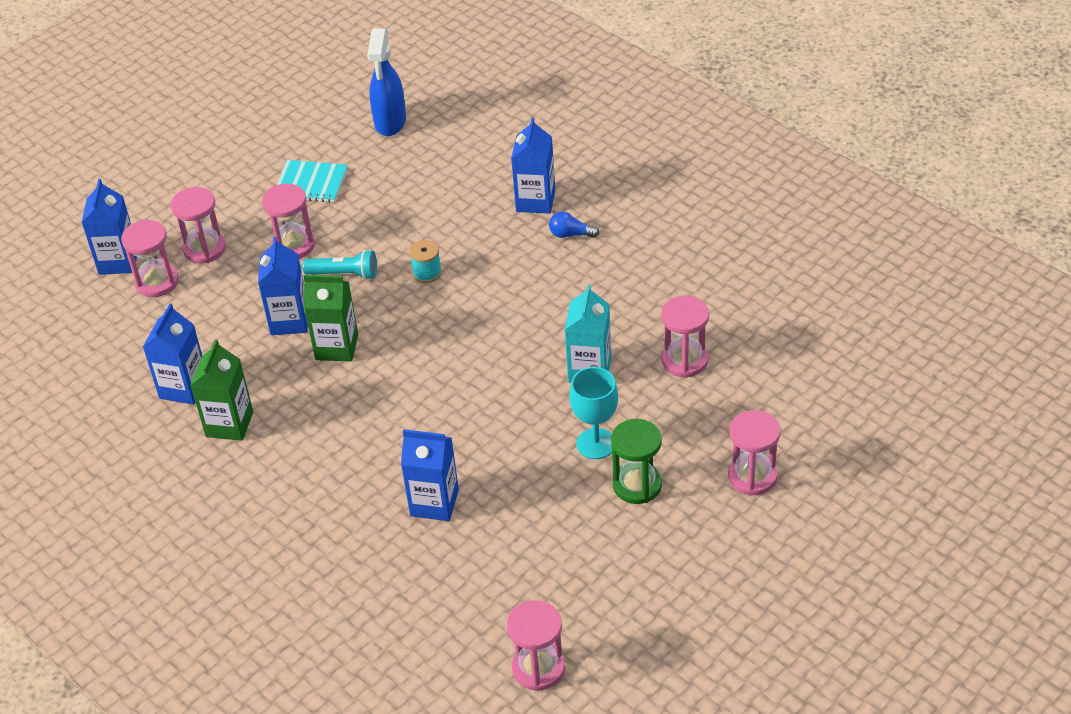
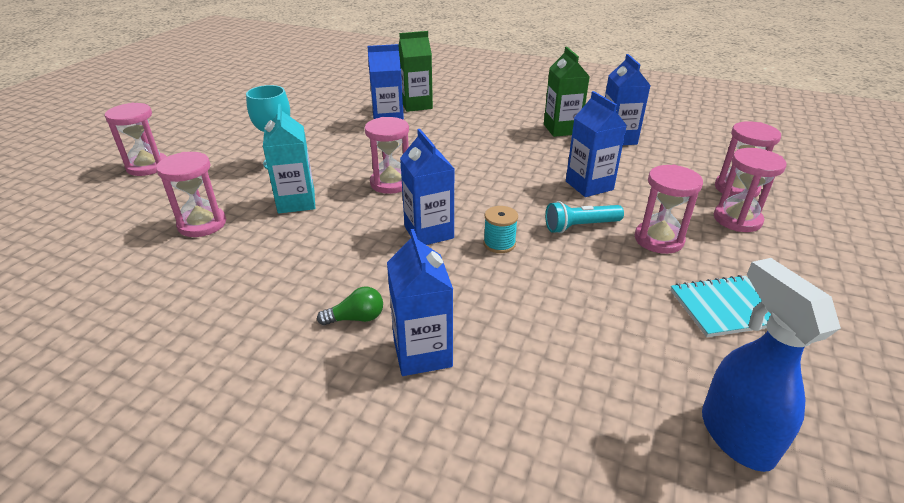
camera: 155 degrees right, 10 degrees down
(118, 261) = (793, 195): blue carton -> blue carton (429, 232)
(337, 347) = (530, 177): green carton -> green carton (416, 105)
(538, 668) = (293, 84): pink hourglass -> pink hourglass (390, 183)
(570, 234) = (356, 318): blue light bulb -> green light bulb
(637, 485) = (243, 149): green hourglass -> none

